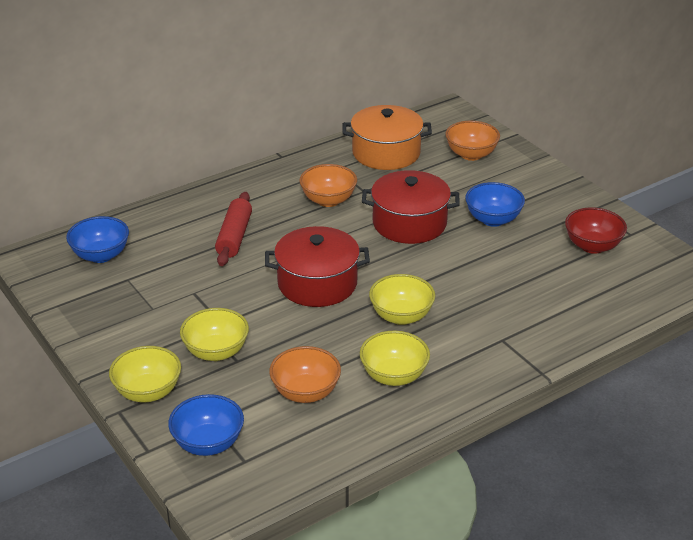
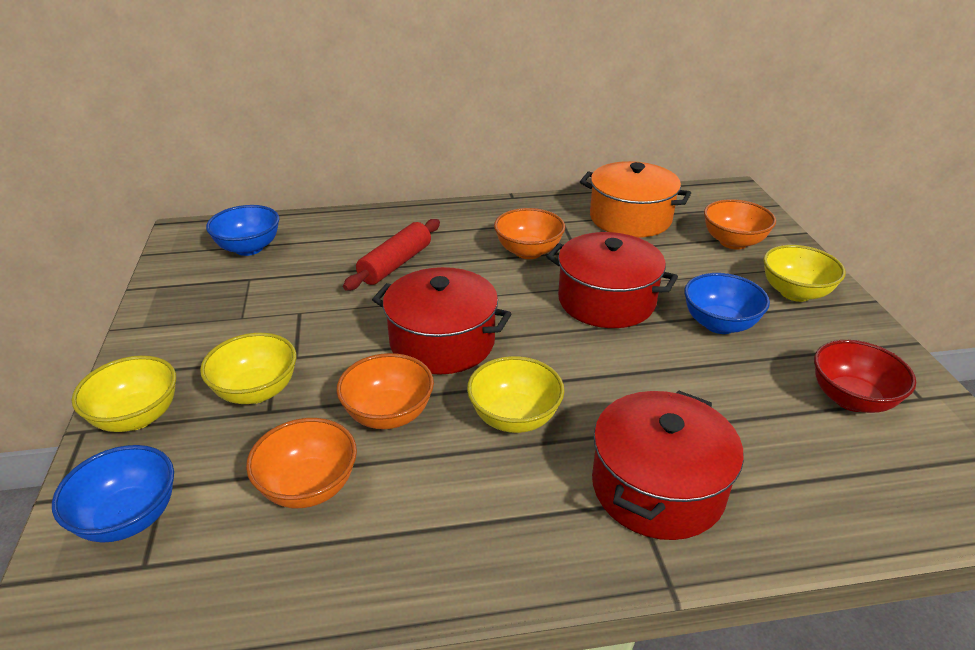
camera: 25 degrees right, 0 degrees up
(319, 338) = (388, 414): none -> orange bowl
(394, 376) = (442, 505): yellow bowl -> yellow bowl (795, 293)
(509, 328) = (657, 487): none -> red pot

